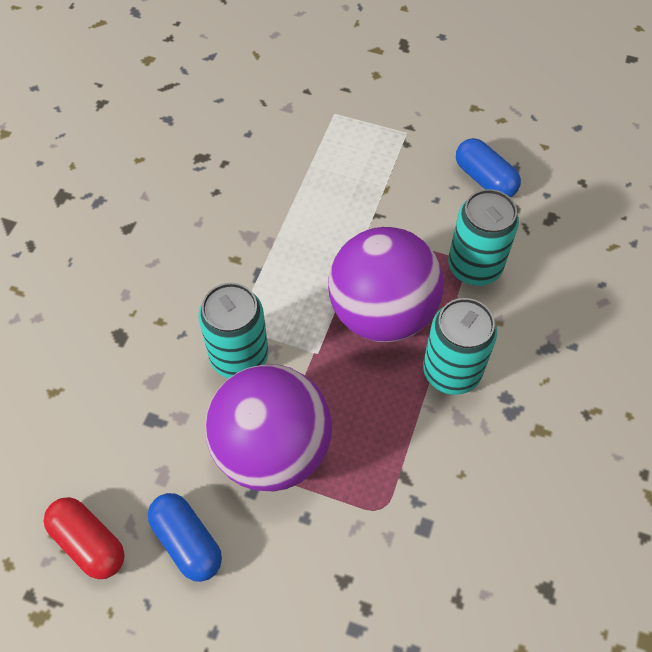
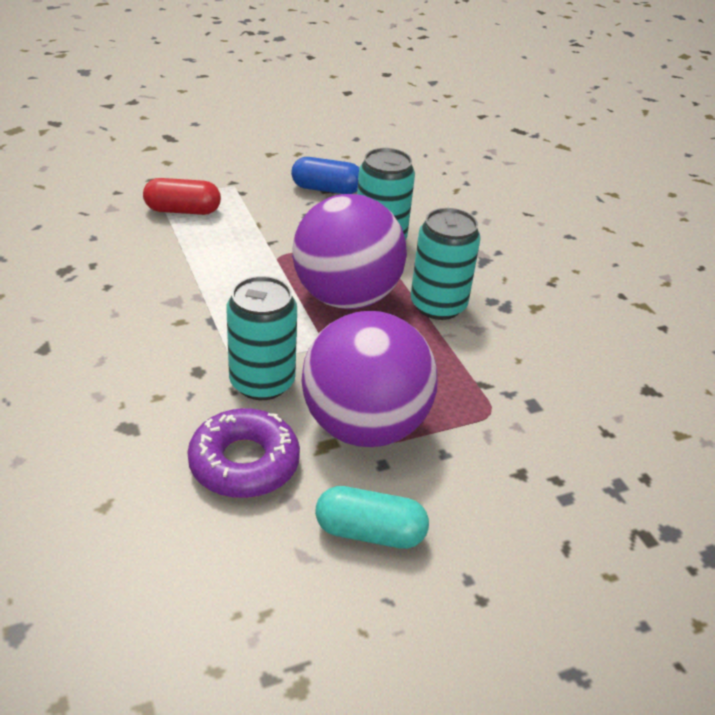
camera: 45 degrees left, 20 degrees down
(89, 543) = (280, 595): red capsule -> red capsule (183, 210)
(163, 420) = (244, 463): none -> purple donut
(187, 542) = (370, 532): blue capsule -> turquoise capsule

